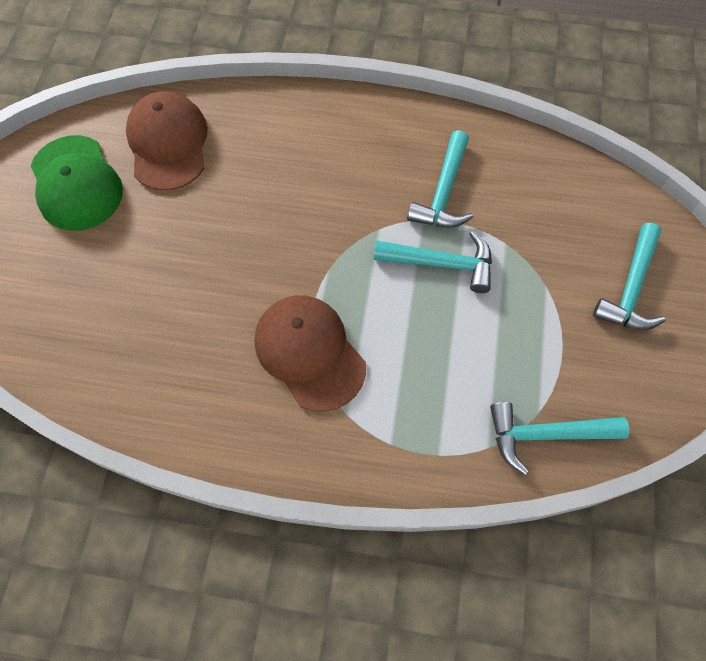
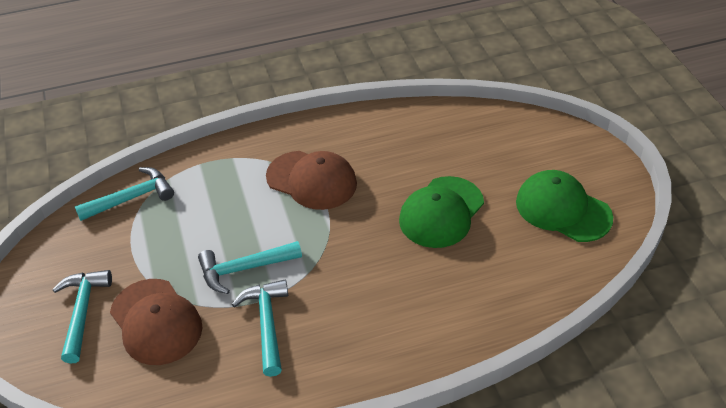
camera: 155 degrees right, 20 degrees down
(168, 144) = (523, 266): brown cap -> brown cap (156, 322)
(197, 237) = (441, 212): none -> green cap

